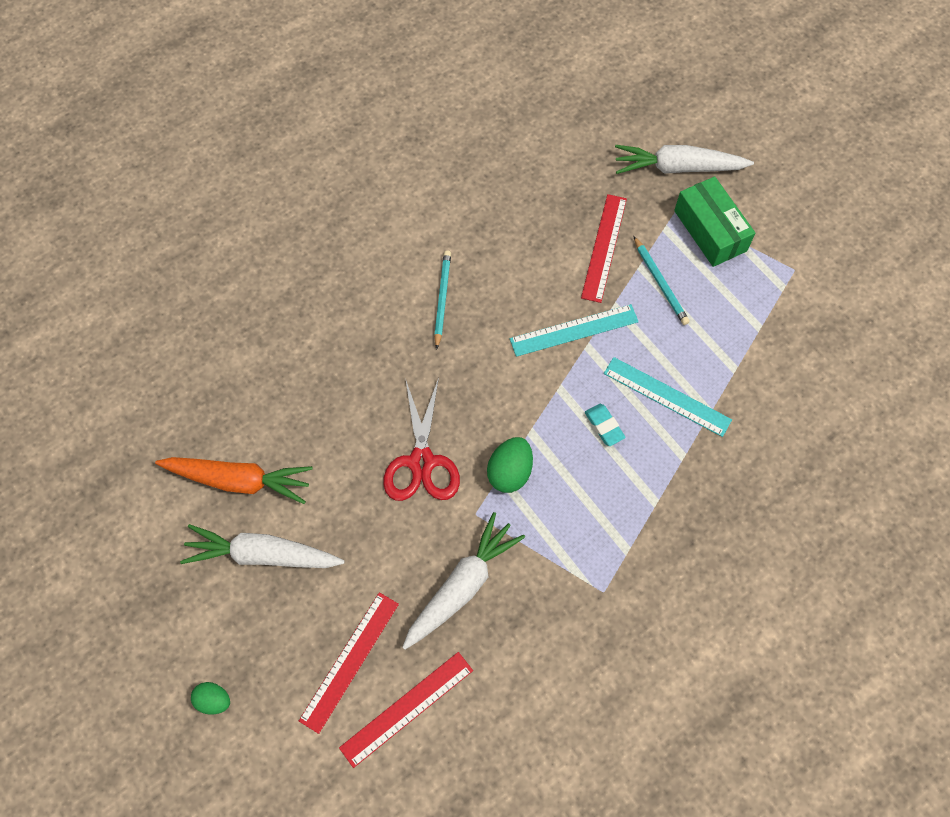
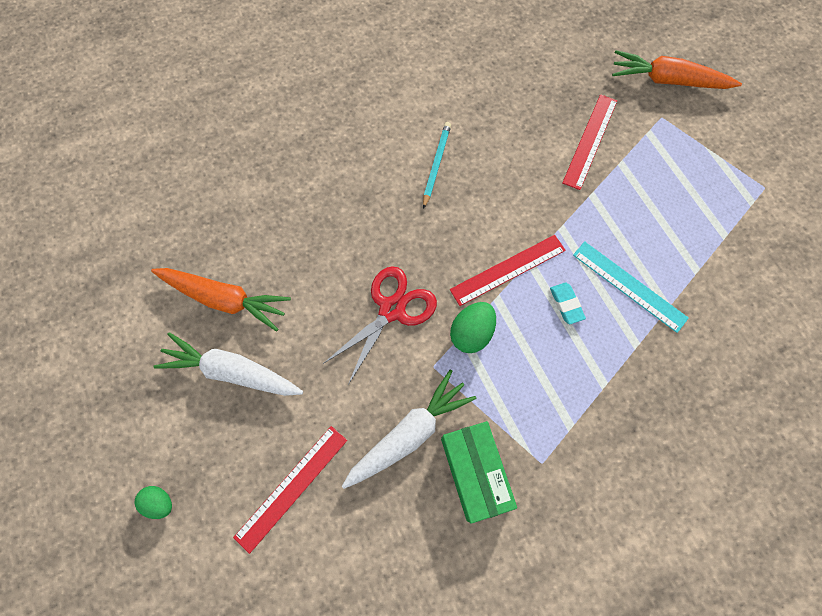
camera: 10 degrees right, 5 degrees up
(407, 709) = (336, 545): red ruler -> red ruler (508, 270)
(421, 462) = (392, 309): red scissors -> red scissors turned 150 degrees counterclockwise
(574, 330) = (551, 211): turquoise ruler -> none
(660, 282) = (637, 180): turquoise pencil -> none
(677, 168) = (667, 80): white carrot -> orange carrot
(710, 231) = (690, 140): green box -> green box (475, 472)

